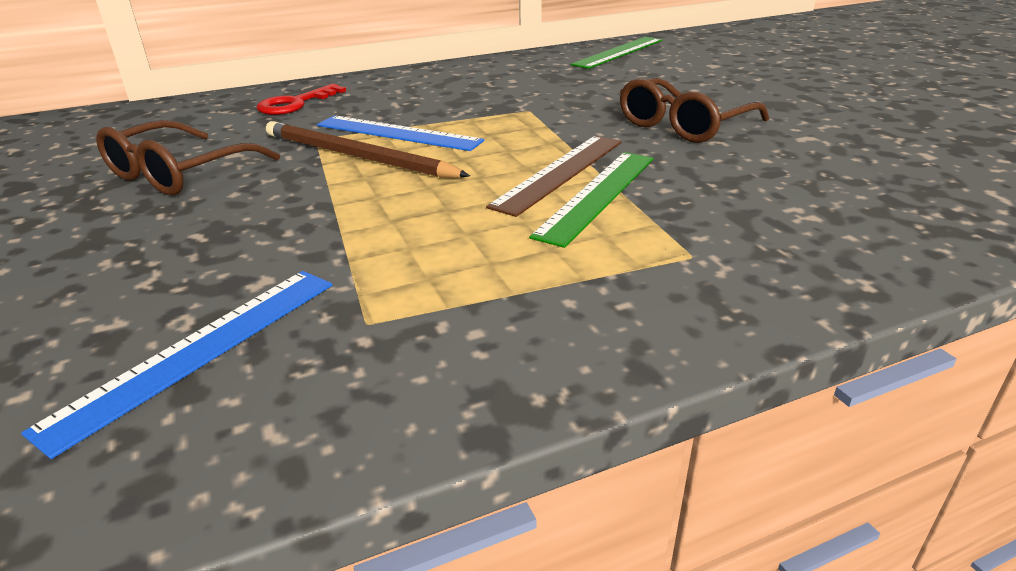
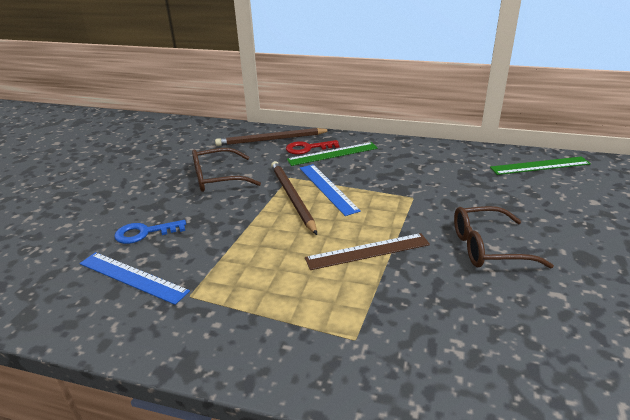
camera: 40 degrees right, 0 degrees up
(126, 284) = (144, 233): none -> blue key
(199, 350) = (132, 277): blue ruler -> blue ruler turned 45 degrees clockwise
(213, 109) = (271, 140): none -> brown pencil
(598, 195) = (365, 276): green ruler -> green ruler (332, 154)

